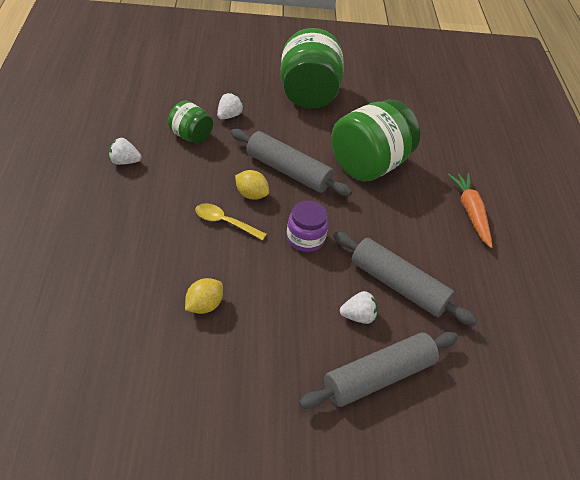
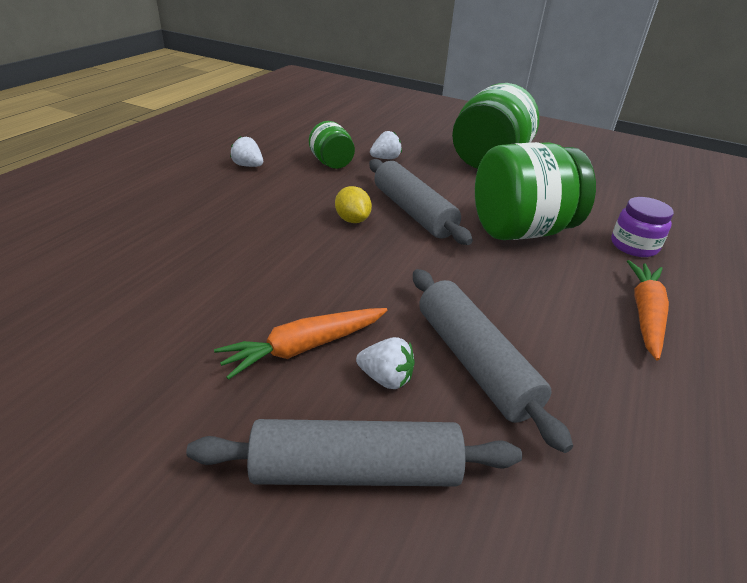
camera: 30 degrees right, 10 degrees down
(204, 305) = (200, 299): yellow lemon -> none
(225, 222) = (300, 234): yellow spoon -> none
(298, 315) = (304, 347): none -> orange carrot
(305, 238) = (382, 274): purple jar -> purple jar (634, 246)

